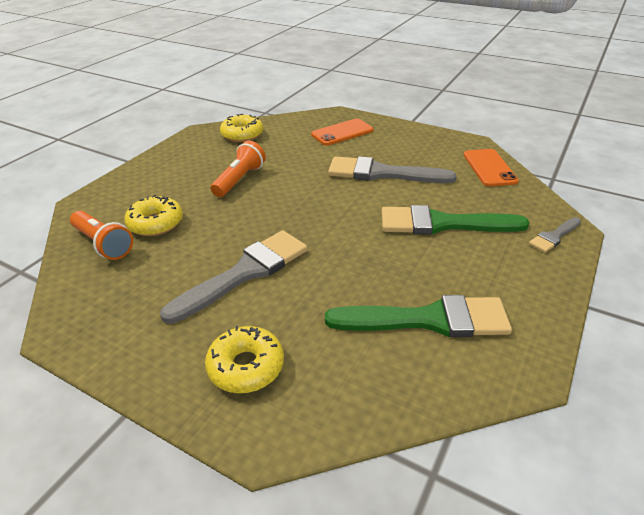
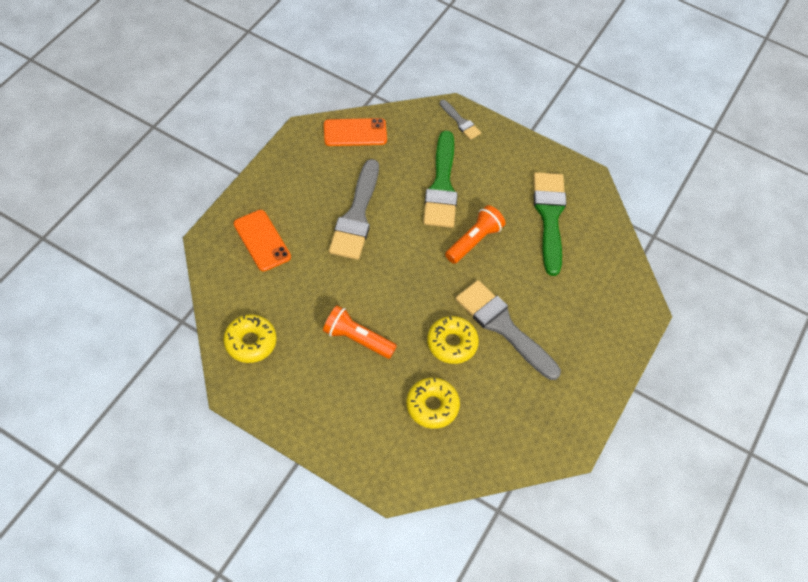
camera: 95 degrees left, 20 degrees up
(103, 244) = (463, 445): orange flashlight -> orange flashlight (474, 241)
(246, 366) = (595, 321): yellow donut -> yellow donut (452, 343)

